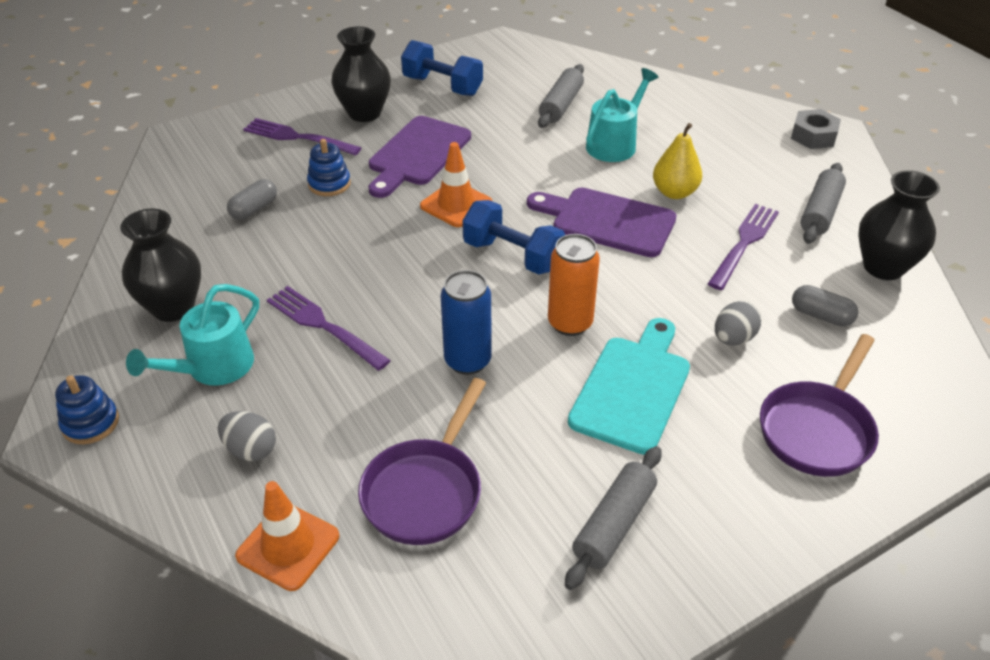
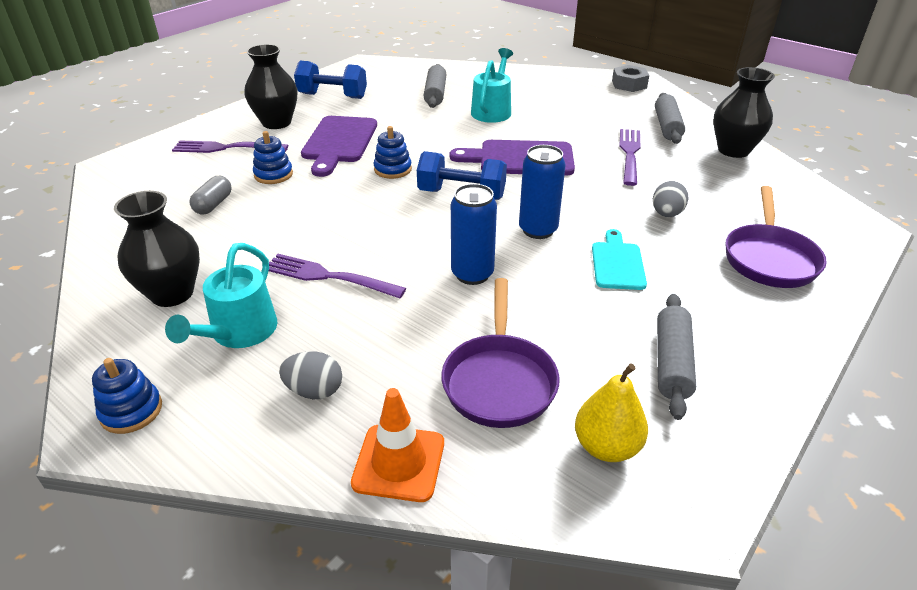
camera: 20 degrees left, 5 degrees down
(456, 204) = (393, 169): orange traffic cone -> blue stacking toy
(570, 323) = (538, 230): orange can -> blue can
(632, 389) = (617, 263): turquoise cutting board -> turquoise cutting board, size x0.63
(674, 192) = (557, 132): yellow pear -> yellow pear (606, 447)
(821, 316) = (715, 187): grey capsule -> none

